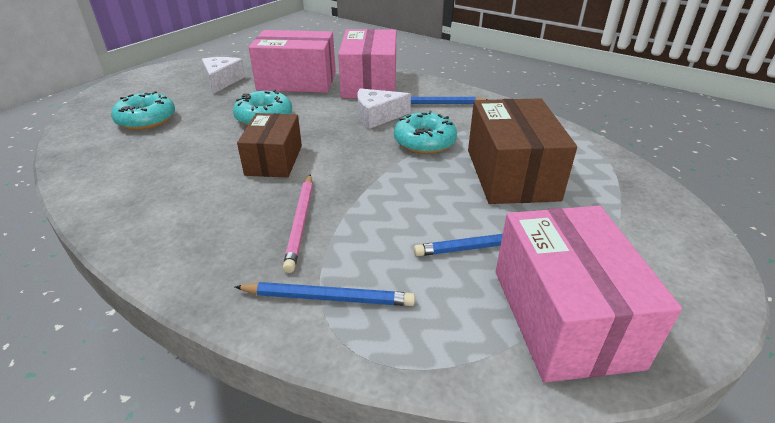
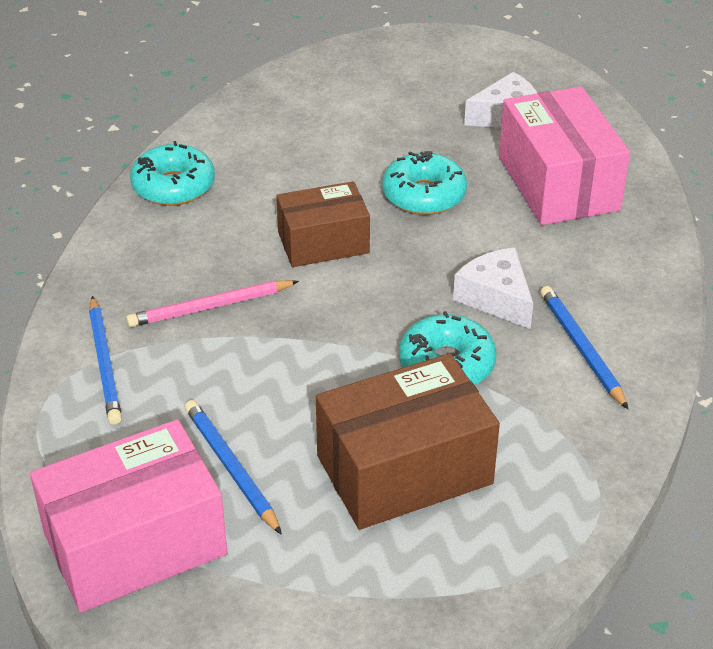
camera: 70 degrees right, 5 degrees up
(146, 120) = (358, 106): turquoise donut -> turquoise donut (173, 186)
(369, 83) = (606, 259): pink box -> none

